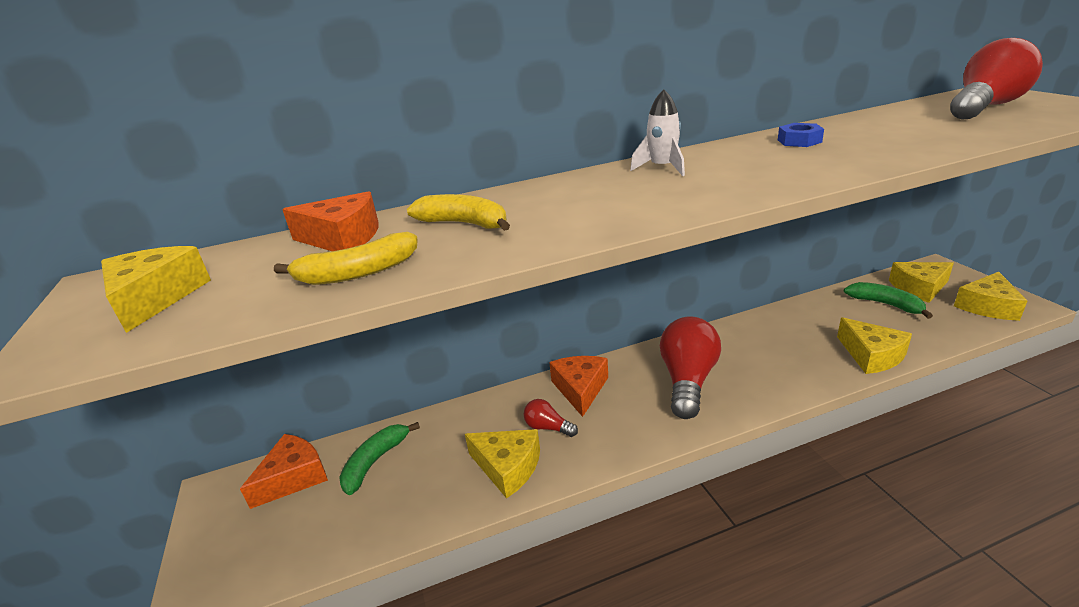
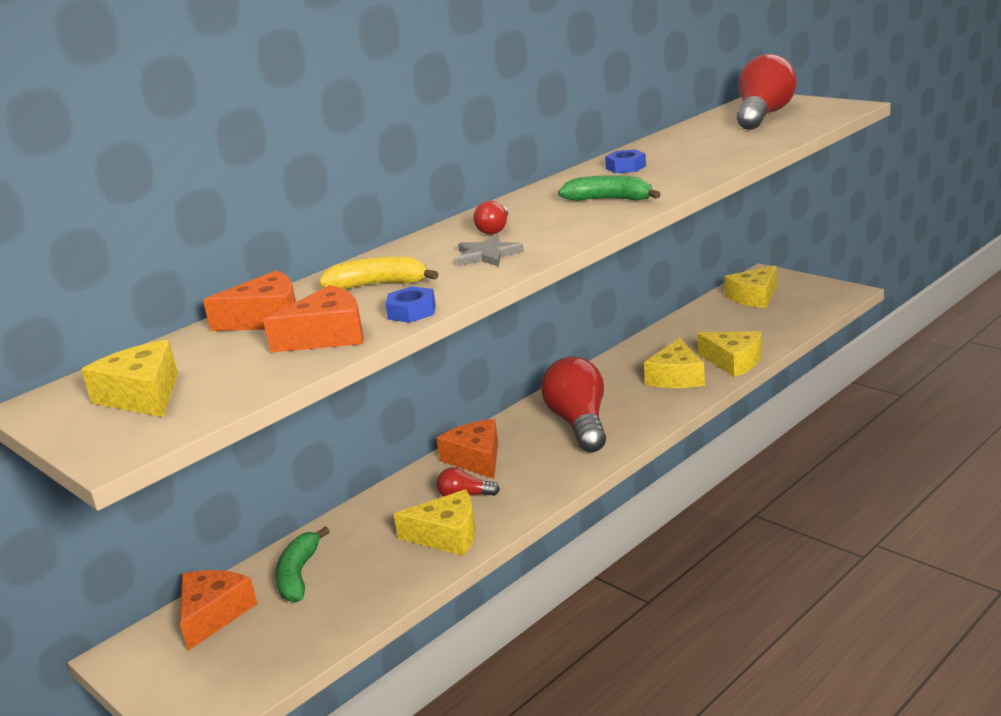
camera: 25 degrees left, 5 degrees down
(357, 273) = (327, 336): yellow banana -> orange cheese
(455, 264) = (412, 312): none -> blue nut
(587, 212) = (487, 255): none -> grey star
(620, 185) = (494, 229): none -> red light bulb
(662, 168) = (520, 209): white rocket -> none
(885, 304) = (729, 317): green banana -> green banana (610, 199)
(987, 306) = (815, 300): yellow cheese -> yellow cheese (676, 377)

